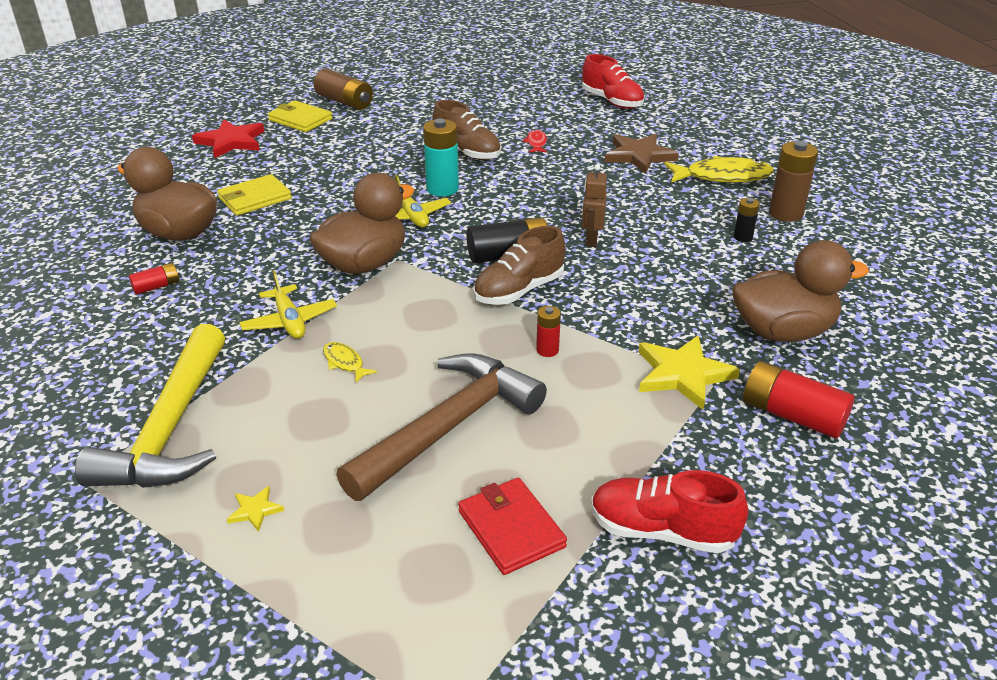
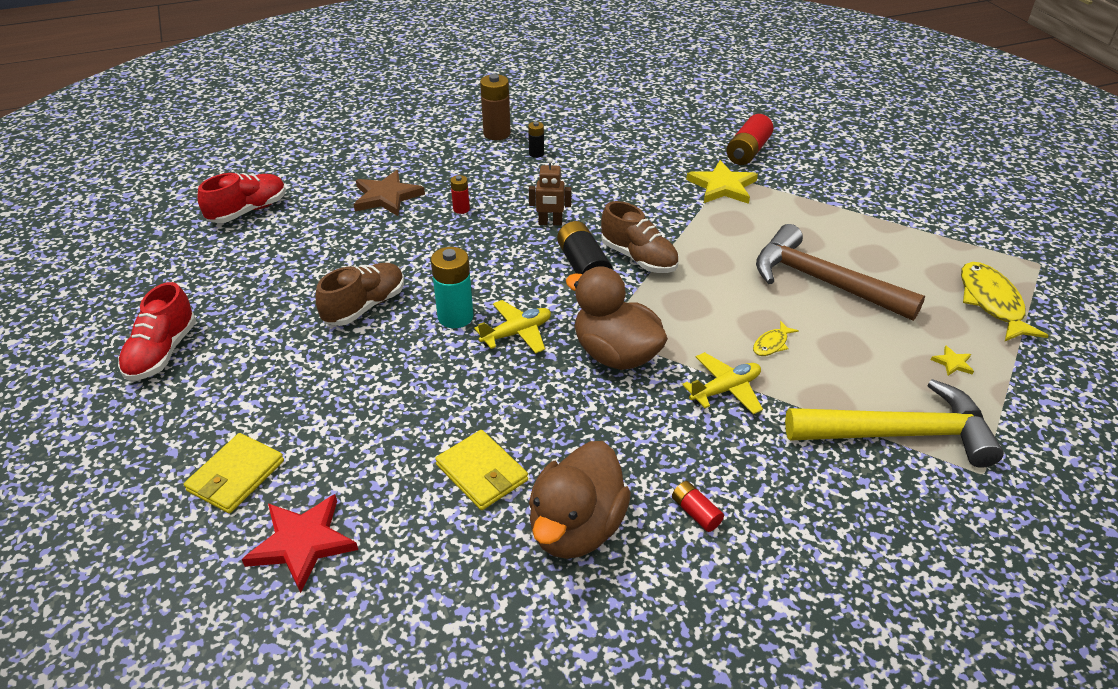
camera: 95 degrees left, 5 degrees up
(344, 102) = (181, 436): brown battery -> none
(511, 529) = (900, 250): red wallet -> none
(536, 143) = (348, 259): red fish -> none
(547, 350) = (716, 242): red battery -> red battery (461, 209)
(661, 531) = (869, 198): red shoe -> red shoe (162, 352)
(722, 177) = (432, 156): yellow fish -> yellow fish (991, 302)
(782, 332) = (660, 147): brown duck -> none

